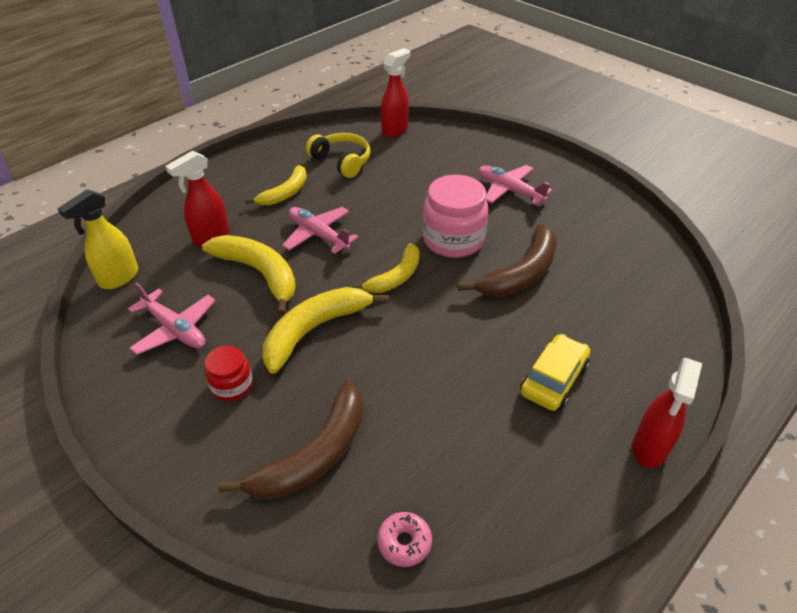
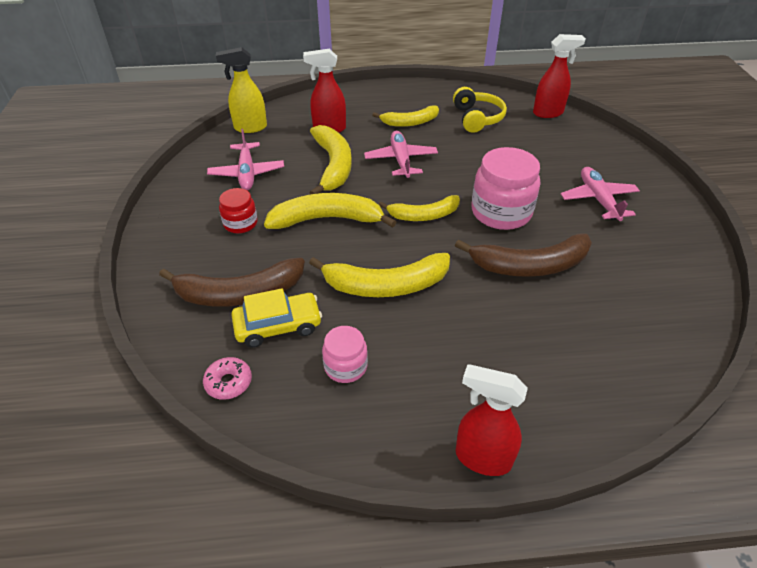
camera: 40 degrees right, 0 degrees up
(435, 359) = (385, 285): none -> yellow banana
(483, 452) = (345, 366): none -> pink jar
(553, 379) = (461, 355): yellow car -> yellow car (278, 326)
(649, 448) = (482, 458): red spray bottle -> red spray bottle turned 45 degrees clockwise

